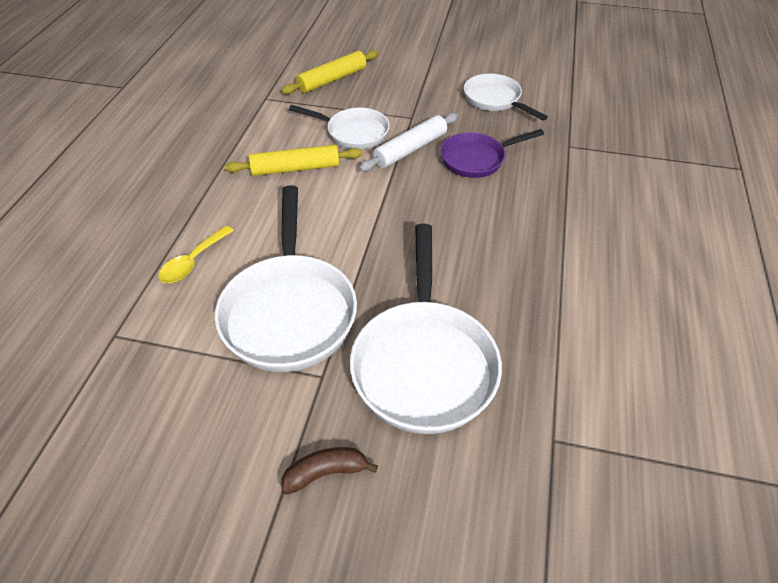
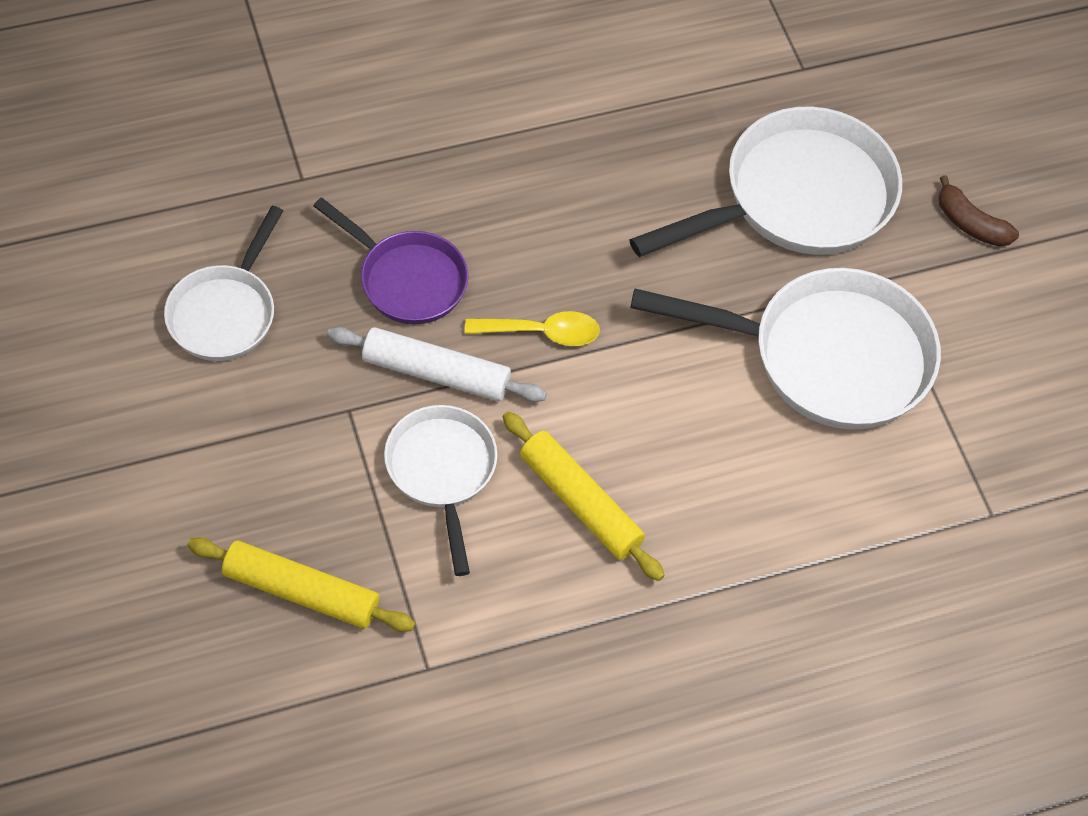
camera: 125 degrees left, 10 degrees up
(193, 261) = (836, 511): yellow spoon -> yellow spoon (541, 333)
(289, 311) = (827, 357): white pan -> white pan turned 45 degrees clockwise

